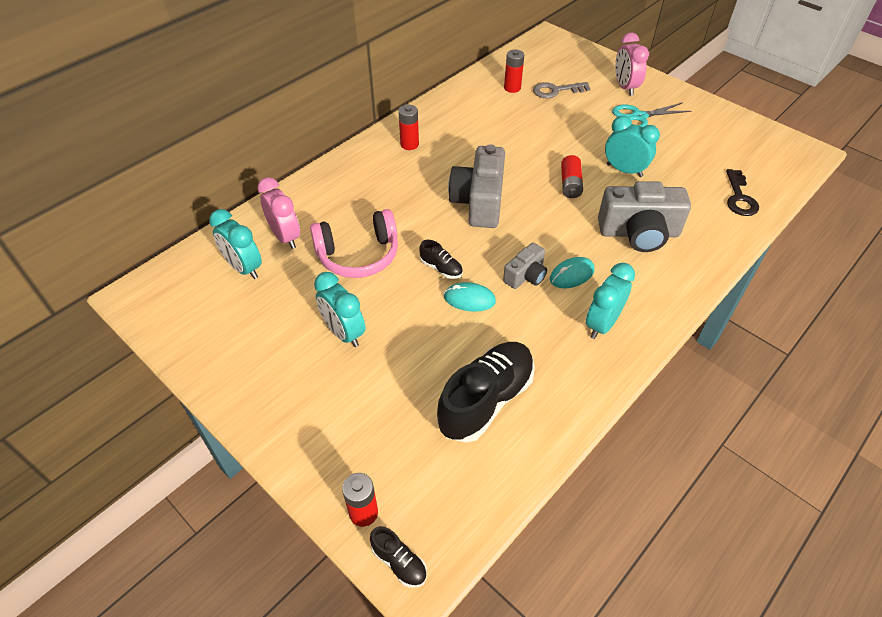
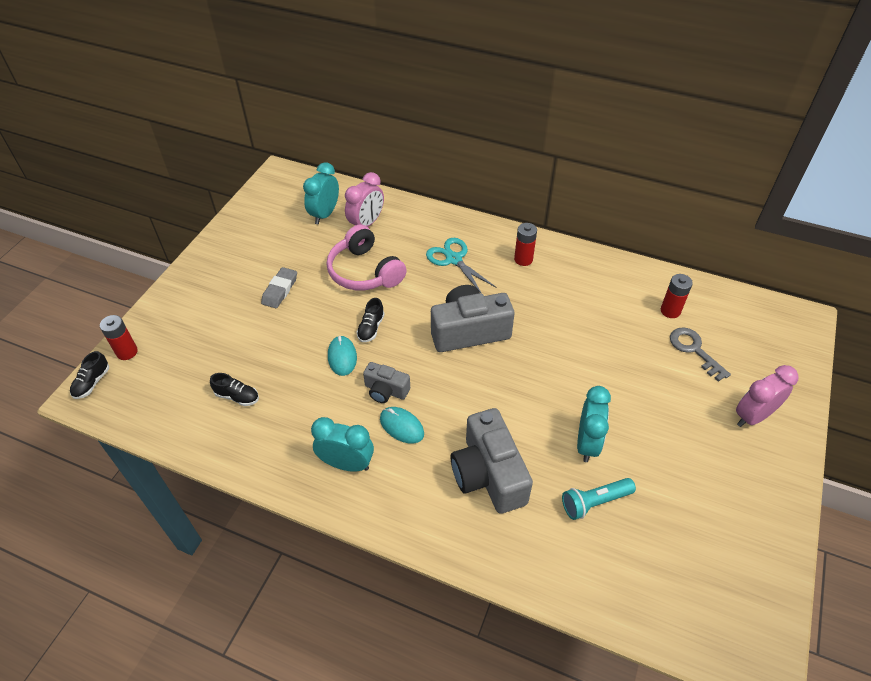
camera: 70 degrees right, 0 degrees up
(344, 333) = (280, 290): turquoise clock -> grey eraser
(486, 400) = (237, 396): black shoe -> black shoe, size x0.45
(570, 184) = (535, 398): red battery -> none
(639, 117) = (700, 441): turquoise scissors -> turquoise scissors (453, 259)
(678, 183) = (594, 502): none -> turquoise flashlight
(739, 197) = (605, 575): black key -> none

